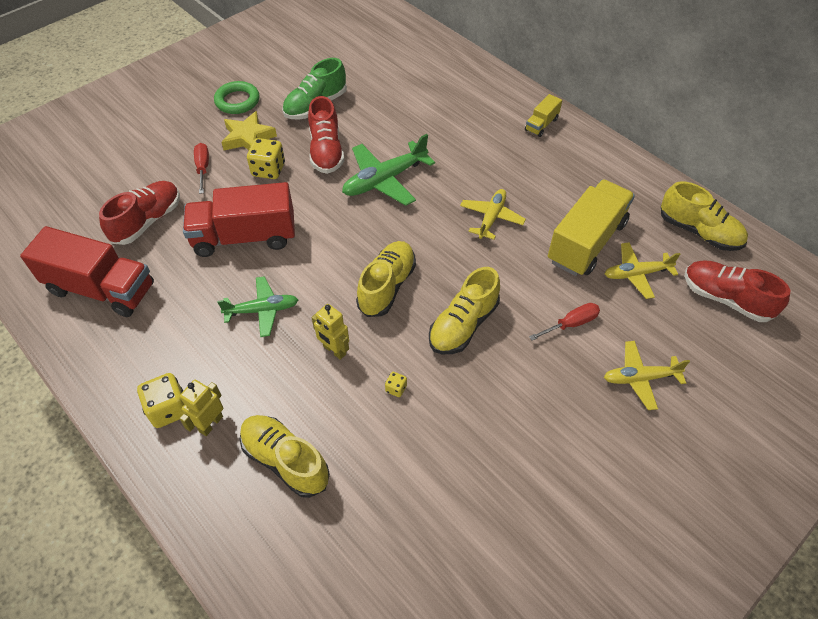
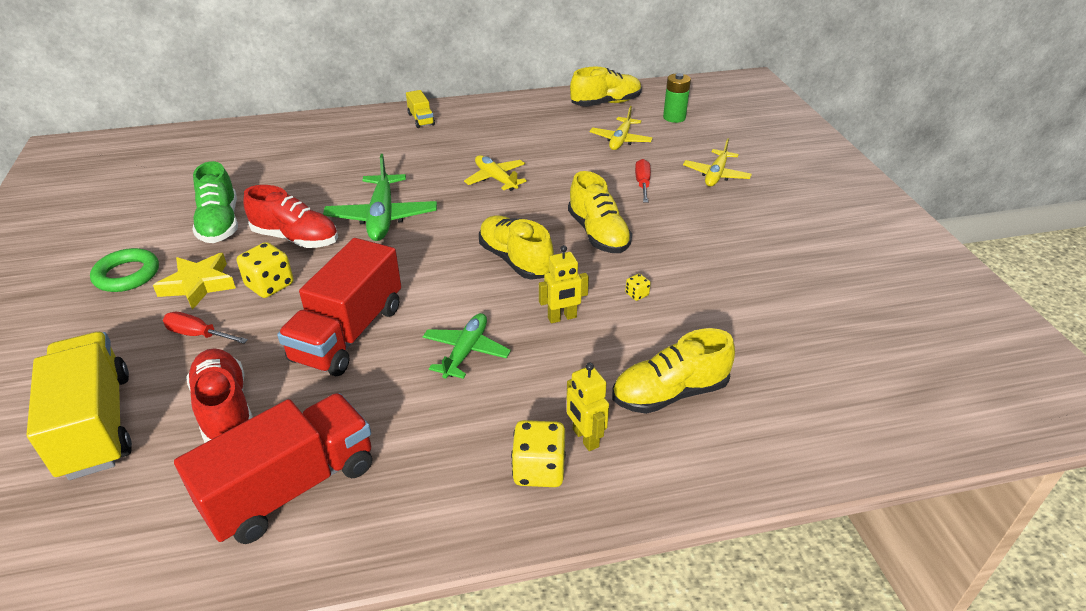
camera: 60 degrees left, 15 degrees down
(586, 242) = (569, 148): yellow truck -> yellow truck (96, 425)
(725, 299) = (674, 117): red shoe -> green battery

